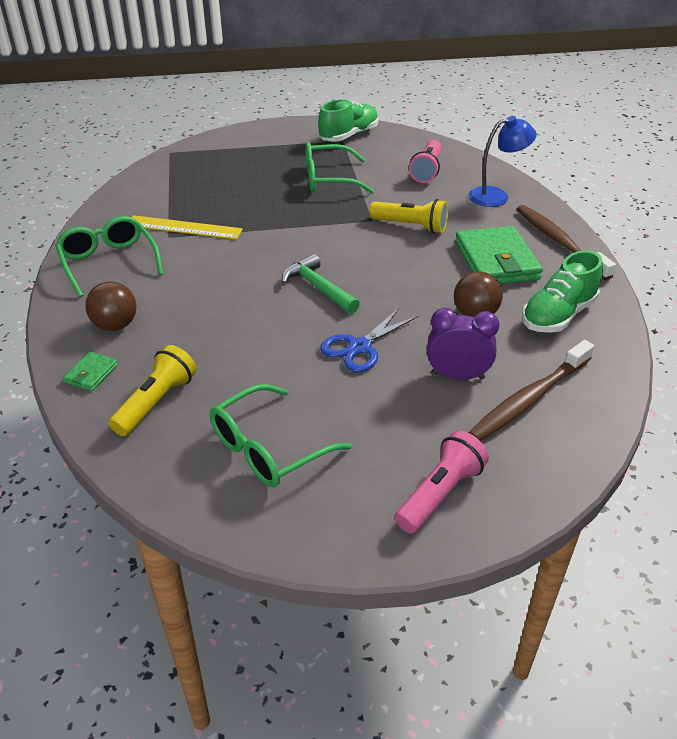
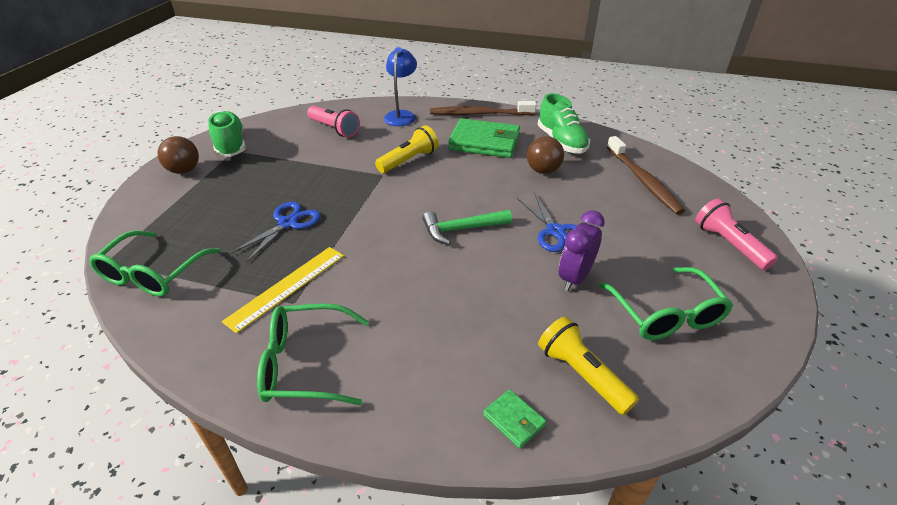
camera: 65 degrees left, 0 degrees up
(115, 325) = (435, 382): brown ball -> brown ball (184, 170)
(260, 200) = (287, 223): none -> blue scissors
(329, 179) = (294, 176): green glasses -> green glasses (153, 273)
(457, 376) = (609, 199): purple clock -> purple clock (574, 278)

